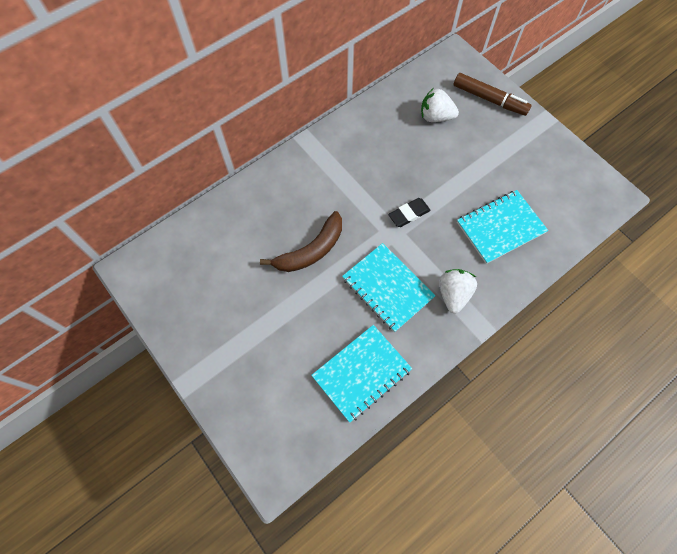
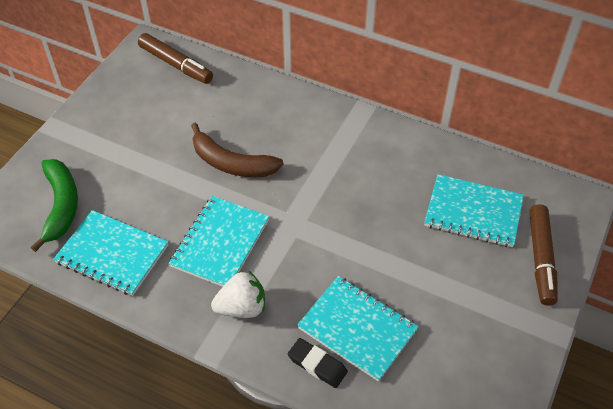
camera: 65 degrees right, 15 degrees down
(171, 253) = (176, 65): none -> brown marker
(288, 401) = (61, 205): none -> green banana
(409, 214) = (323, 231): black eraser -> black eraser (317, 365)
(435, 116) = (473, 212): white strawberry -> turquoise notebook

